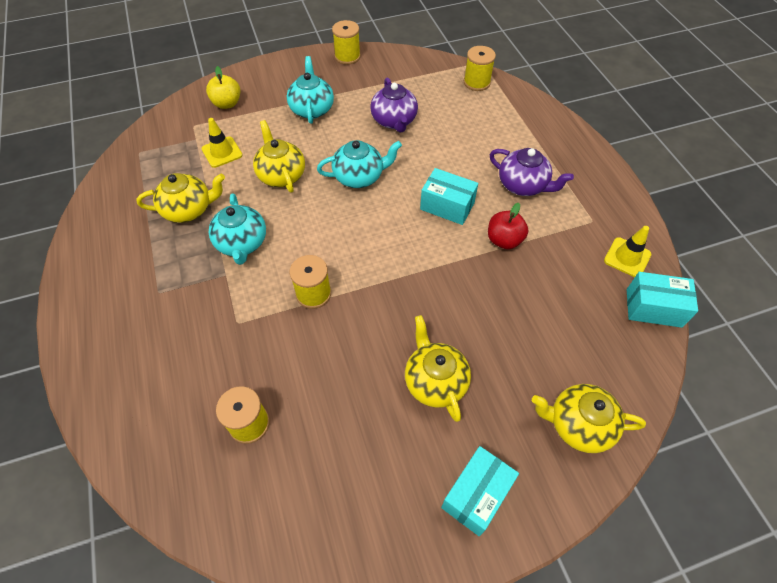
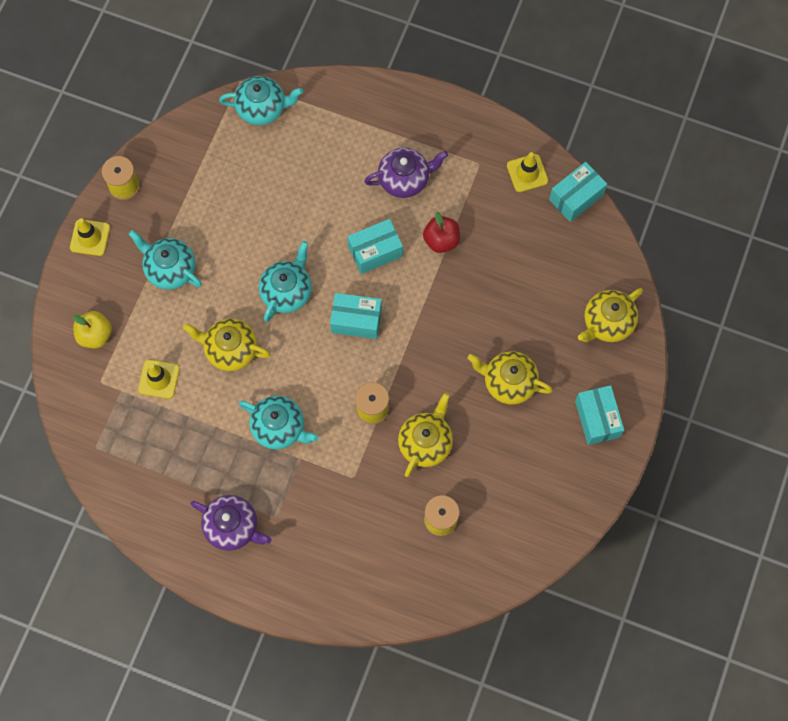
camera: 50 degrees left, 15 degrees up
(189, 210) = (206, 446): yellow teapot -> yellow teapot (426, 442)
(295, 63) = (90, 237): none -> yellow traffic cone
(379, 232) = (356, 320): none -> turquoise box
(394, 121) = (247, 214): purple teapot -> purple teapot (232, 527)
(476, 82) = (262, 108): yellow spool -> turquoise teapot

